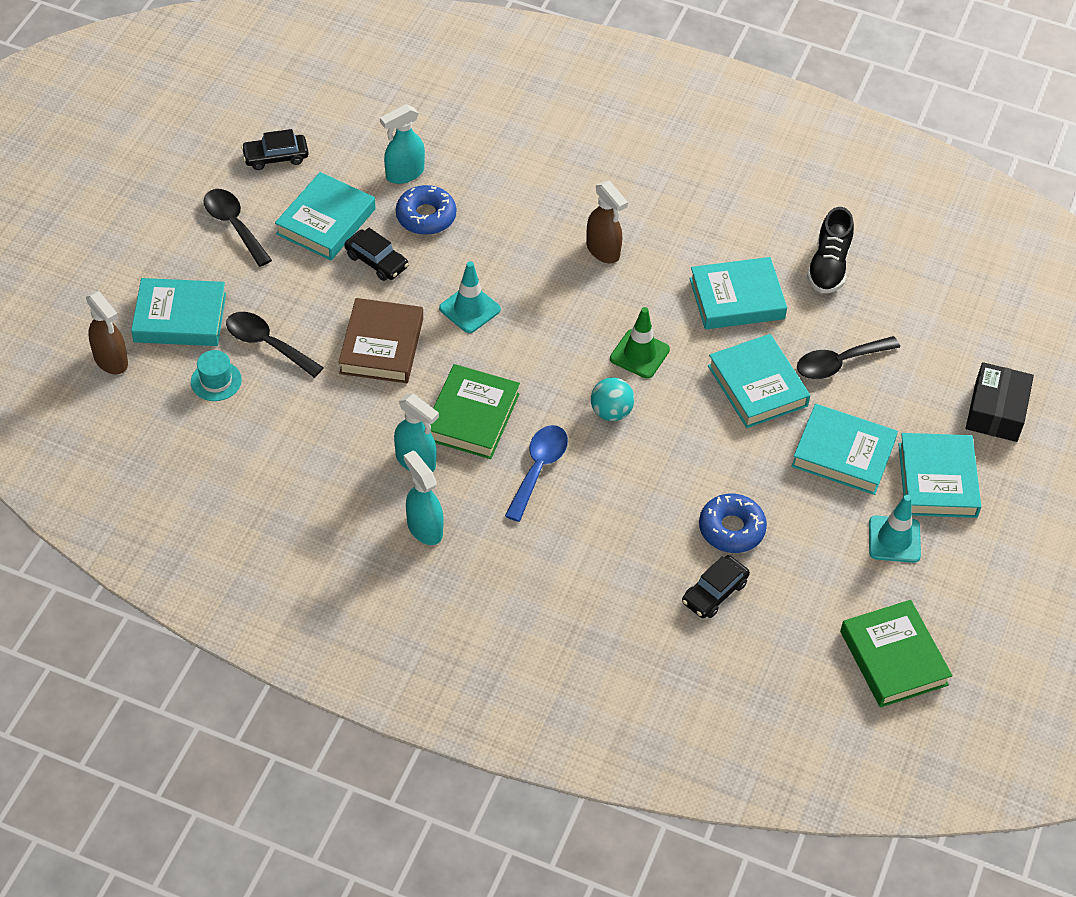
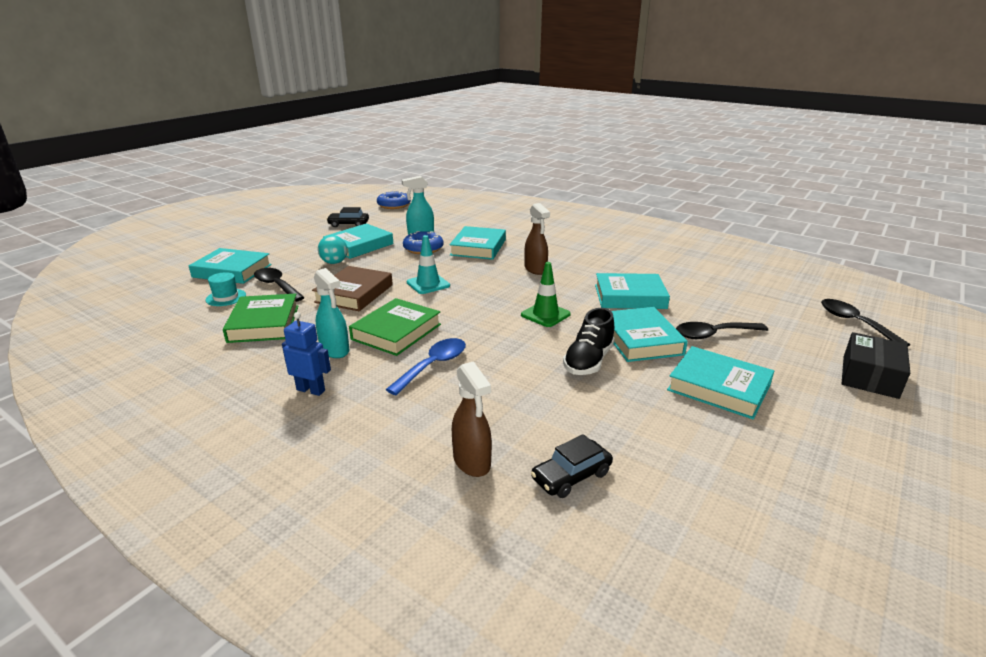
camera: 15 degrees right, 25 degrees down
(111, 361) = (168, 283): brown spray bottle -> brown spray bottle (472, 462)
(234, 225) = (302, 242): black spoon -> black spoon (854, 323)
(376, 261) = (379, 261): black car -> none
(424, 528) = (311, 390): turquoise spray bottle -> blue robot
(611, 412) = (510, 341): turquoise ball -> turquoise ball (334, 263)
(731, 529) = (600, 426): blue donut -> blue donut (394, 205)
(828, 266) = (704, 289): black shoe -> black shoe (588, 361)
(893, 658) = (794, 579): green book -> green book (264, 323)
(894, 539) = (779, 457): turquoise traffic cone -> none
(937, 480) = (820, 416): turquoise book -> turquoise book (478, 247)

